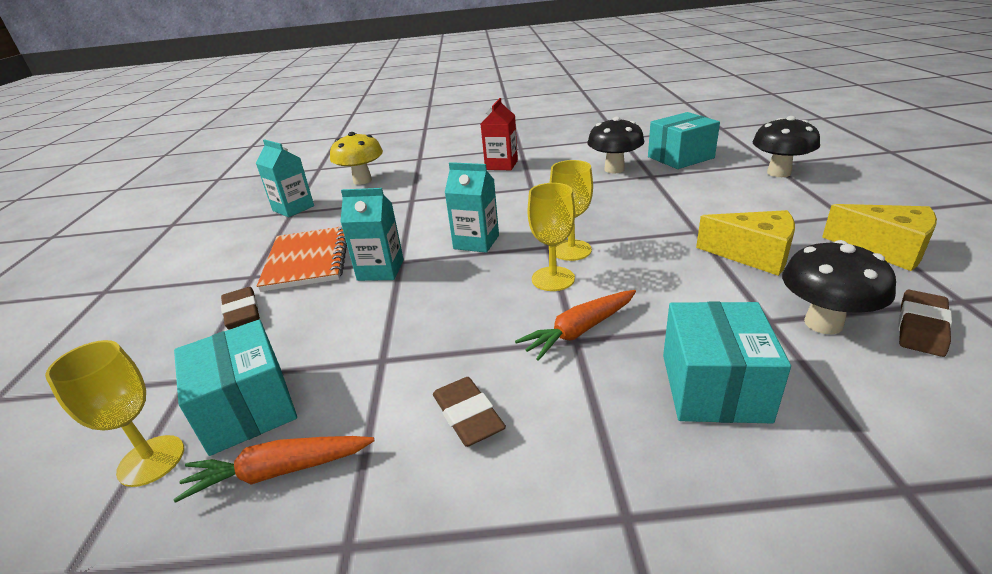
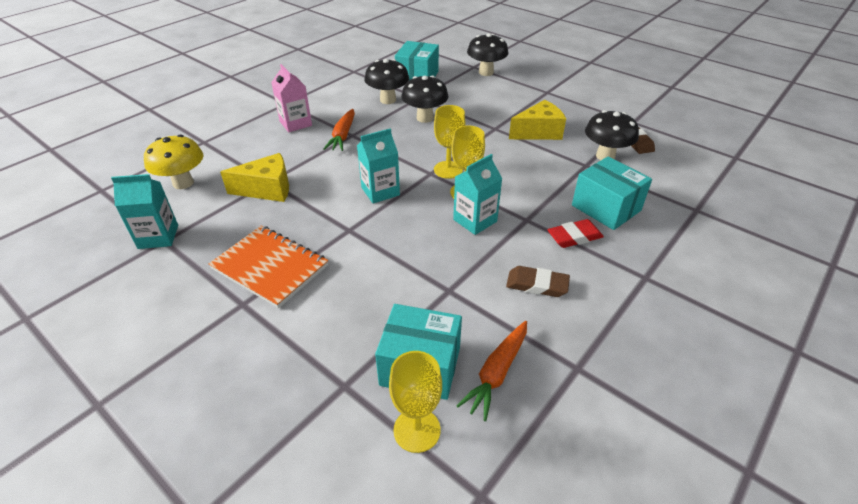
camera: 50 degrees left, 10 degrees up
(242, 312) = (292, 328): brown eraser -> none
(380, 270) = (346, 243): turquoise carton -> turquoise carton (475, 220)
(501, 165) = (295, 123): red carton -> pink carton
(579, 331) = (521, 214): orange carrot -> orange carrot (343, 136)
(605, 394) = (574, 237): none -> red eraser
(626, 195) = (425, 118): none -> black mushroom
(885, 249) = (583, 106): yellow cheese -> yellow cheese (267, 189)

